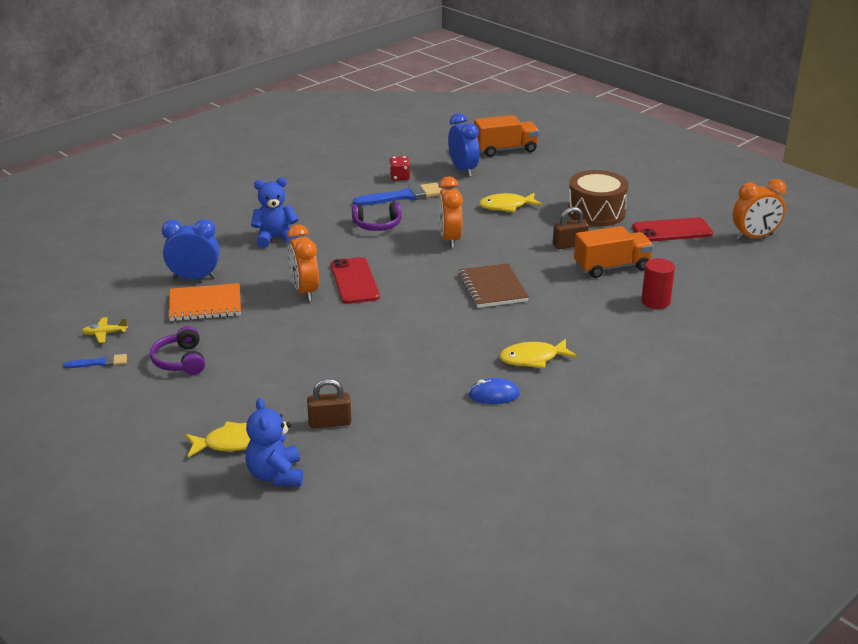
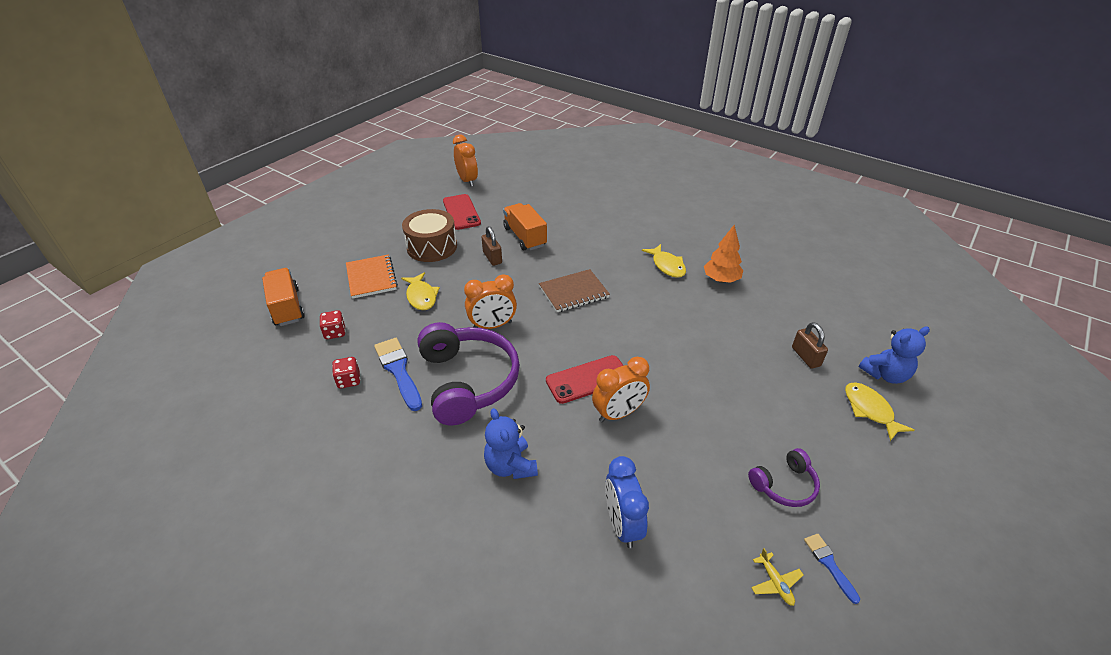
camera: 100 degrees left, 10 degrees up
(205, 305) = (675, 495): orange notebook -> orange notebook (371, 278)
(377, 225) = (468, 381): purple headphones -> purple headphones, size x2.02
(463, 170) = (335, 333): blue clock -> red dice
(493, 395) = (721, 280): blue mouse -> orange tree
(655, 301) = (570, 218): red cylinder -> none

